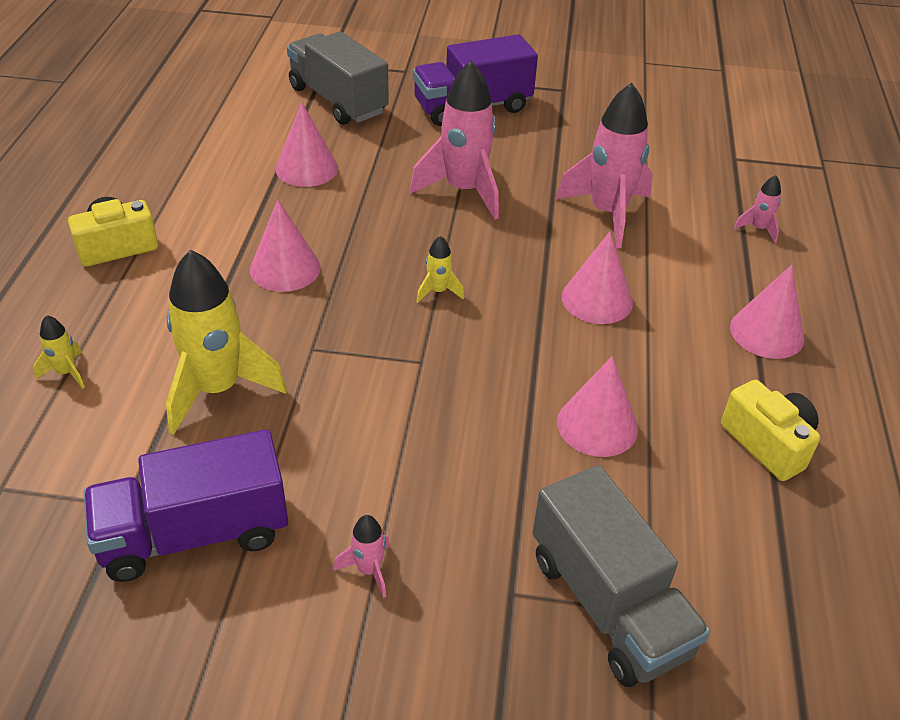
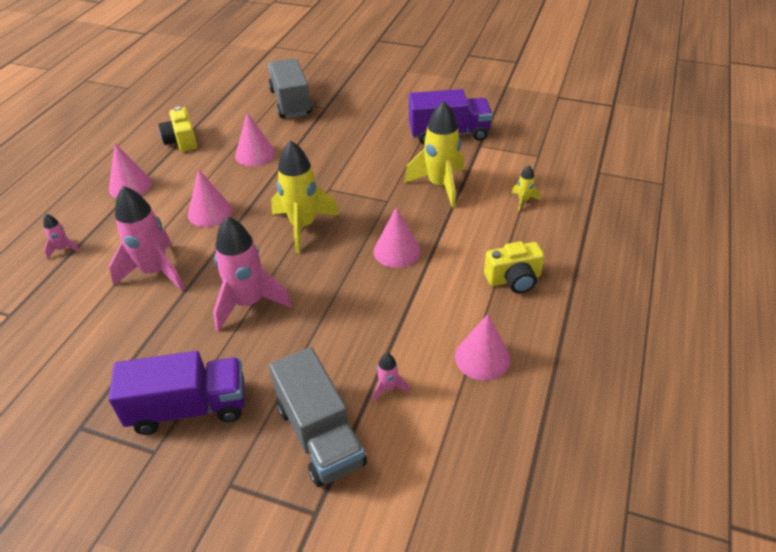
camera: 165 degrees left, 0 degrees up
(306, 168) = (368, 341): pink cone -> pink cone (482, 358)
(369, 570) = (378, 118): pink rocket -> pink rocket (388, 388)
(438, 291) = (303, 226): yellow rocket -> yellow rocket, size x2.26

